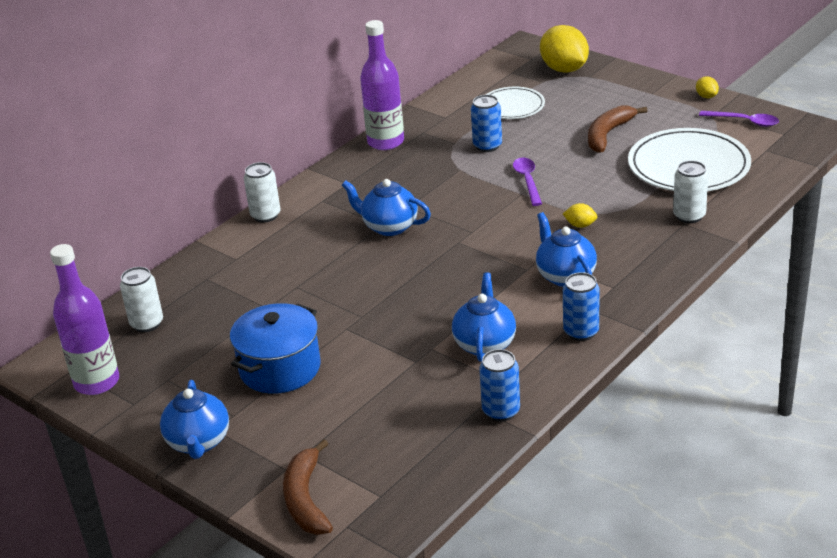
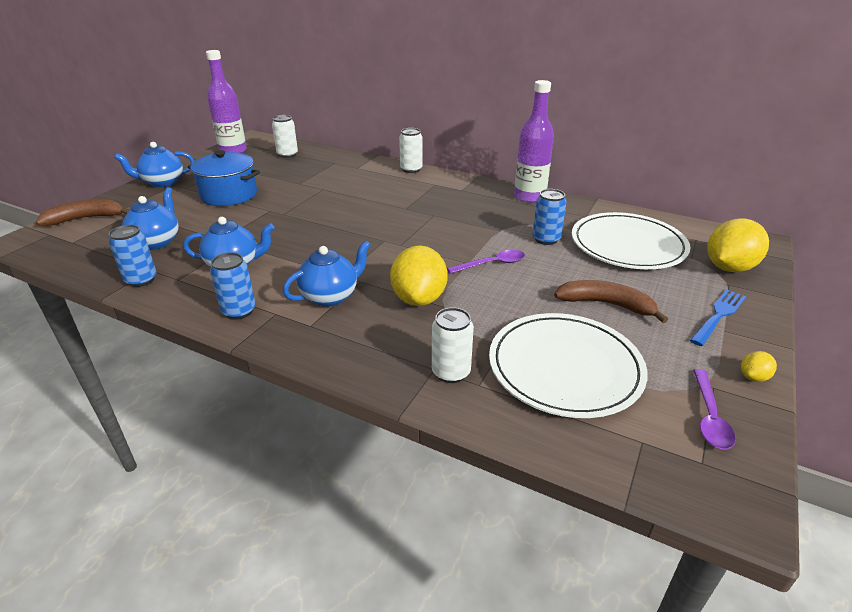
camera: 75 degrees right, 0 degrees up
(389, 227) = (403, 211): blue teapot -> blue teapot (157, 242)
(512, 106) = (627, 245): white plate -> white plate, size x1.71
(580, 225) = (419, 299): yellow lemon -> yellow lemon, size x2.26
(632, 91) = (718, 315): none -> blue fork

